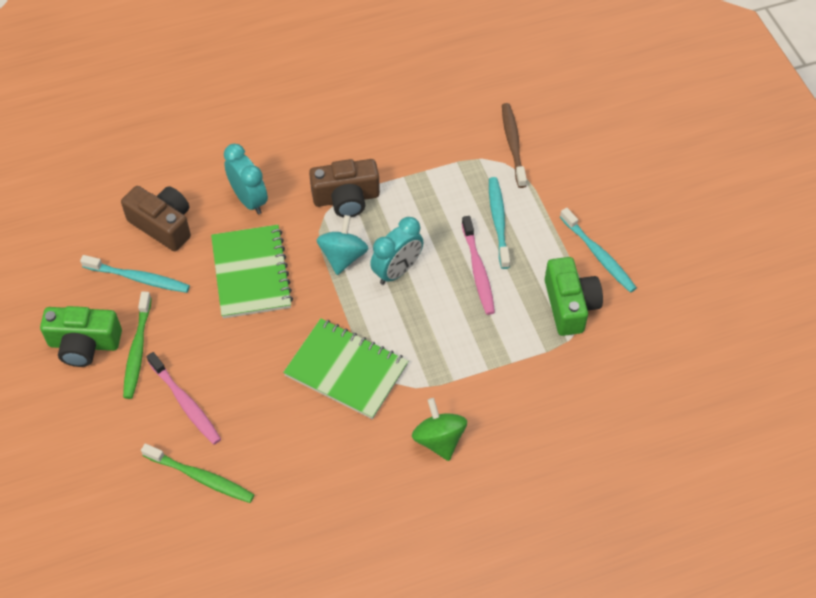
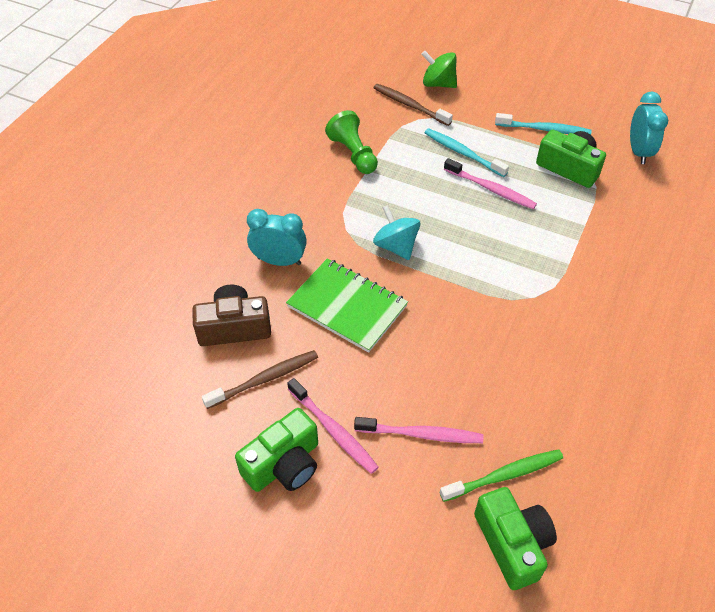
camera: 45 degrees left, 5 degrees down
(137, 350) = (333, 430): green toothbrush -> pink toothbrush
(138, 278) = (264, 379): turquoise toothbrush -> brown toothbrush
(150, 520) = (512, 543): none -> green camera
(346, 198) = (348, 210): brown camera -> none
(346, 370) = (498, 314): green notebook -> none
(397, 271) = (443, 227): turquoise clock -> turquoise clock (638, 151)
(410, 154) = (353, 154): none -> green pawn
(439, 439) = (612, 305): green spinning top -> green spinning top (438, 84)

